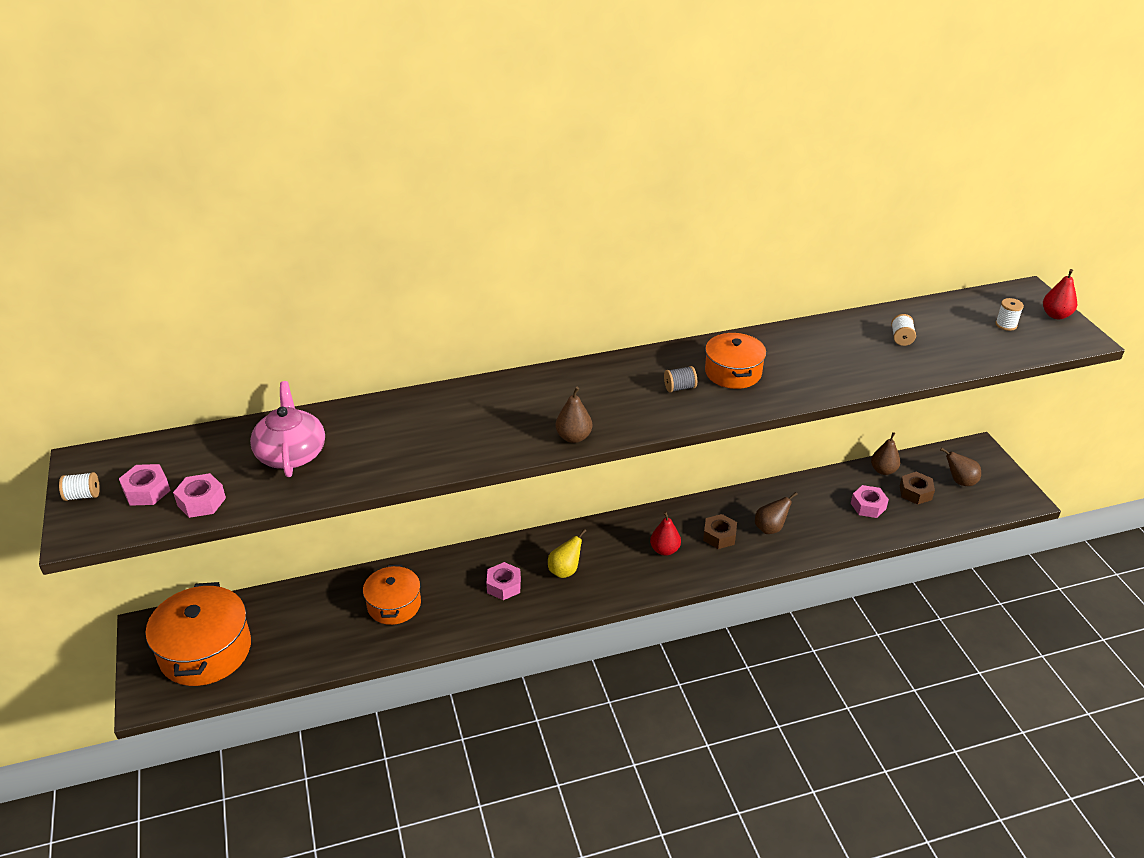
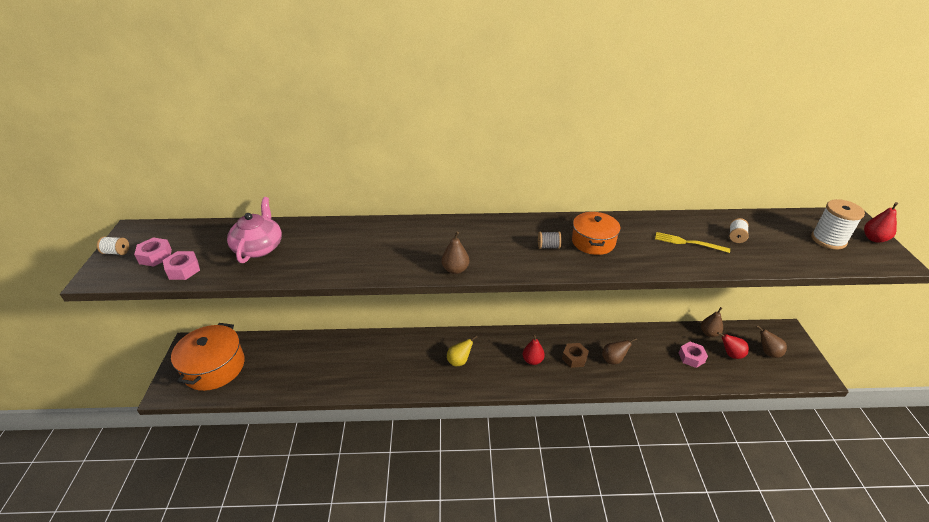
camera: 15 degrees right, 0 degrees up
(394, 605) = (340, 361): orange pot -> none
(504, 586) = (415, 363): pink nut -> none
(847, 354) = (688, 243): none -> yellow fork
(915, 492) = (730, 354): brown nut -> red pear
(1006, 325) = (828, 240): white spool -> white spool, size x1.88

